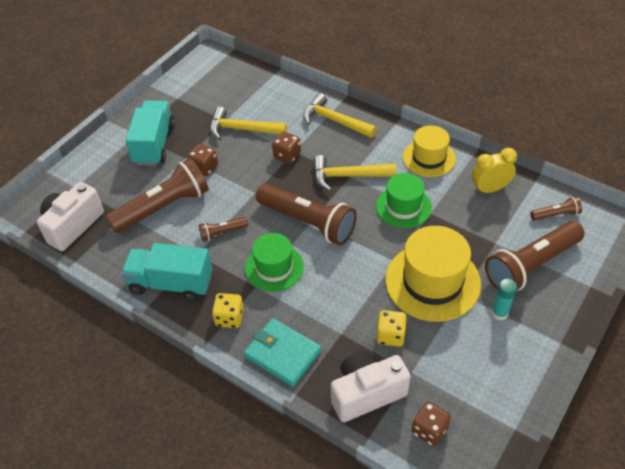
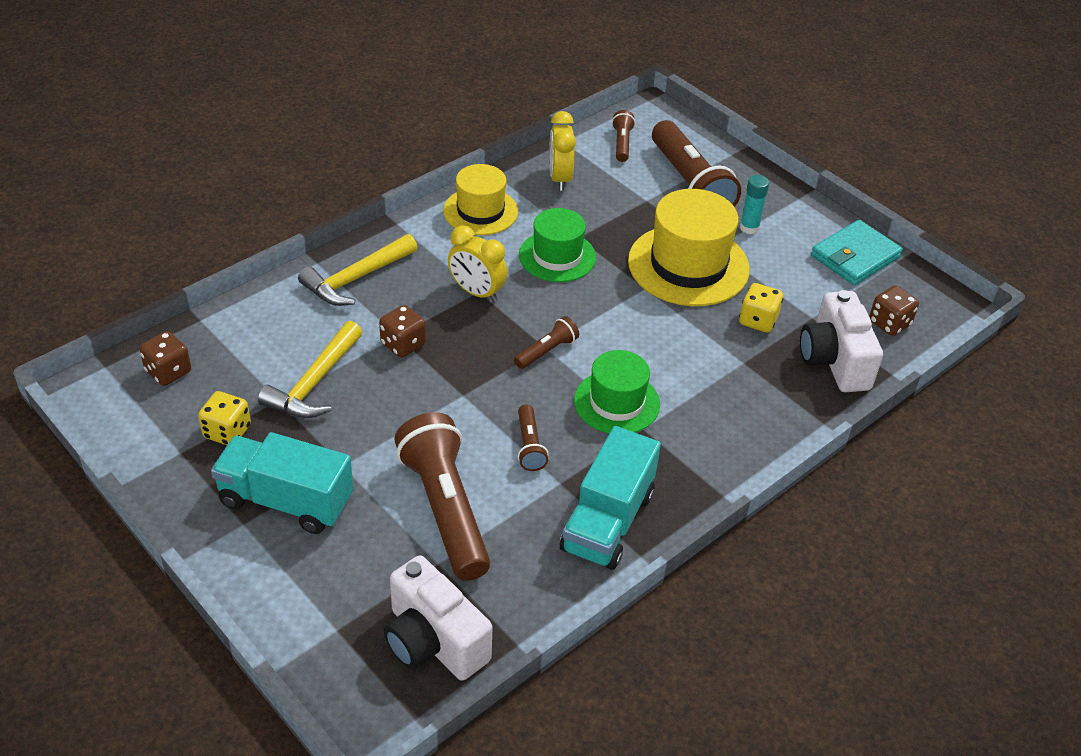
camera: 80 degrees left, 5 degrees down
(204, 168) = (380, 444): brown dice -> brown dice (168, 372)
(229, 318) = (690, 466): yellow dice -> yellow dice (227, 432)
(282, 354) = (762, 423): turquoise wallet -> turquoise wallet (855, 256)
(308, 222) = (547, 351): brown flashlight -> brown flashlight, size x0.46
(348, 176) = (477, 292): yellow hammer -> yellow clock

